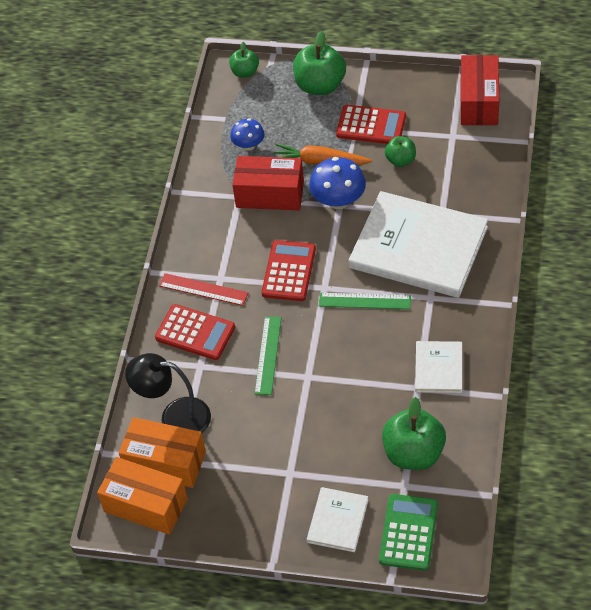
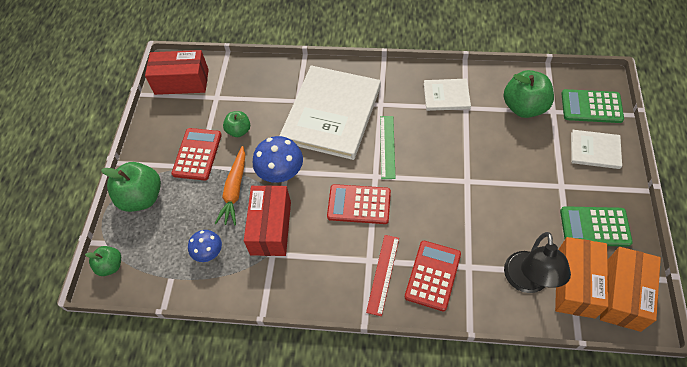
camera: 95 degrees left, 5 degrees up
(231, 496) = (595, 227): none -> green calculator
(268, 355) = (449, 212): green ruler -> none

